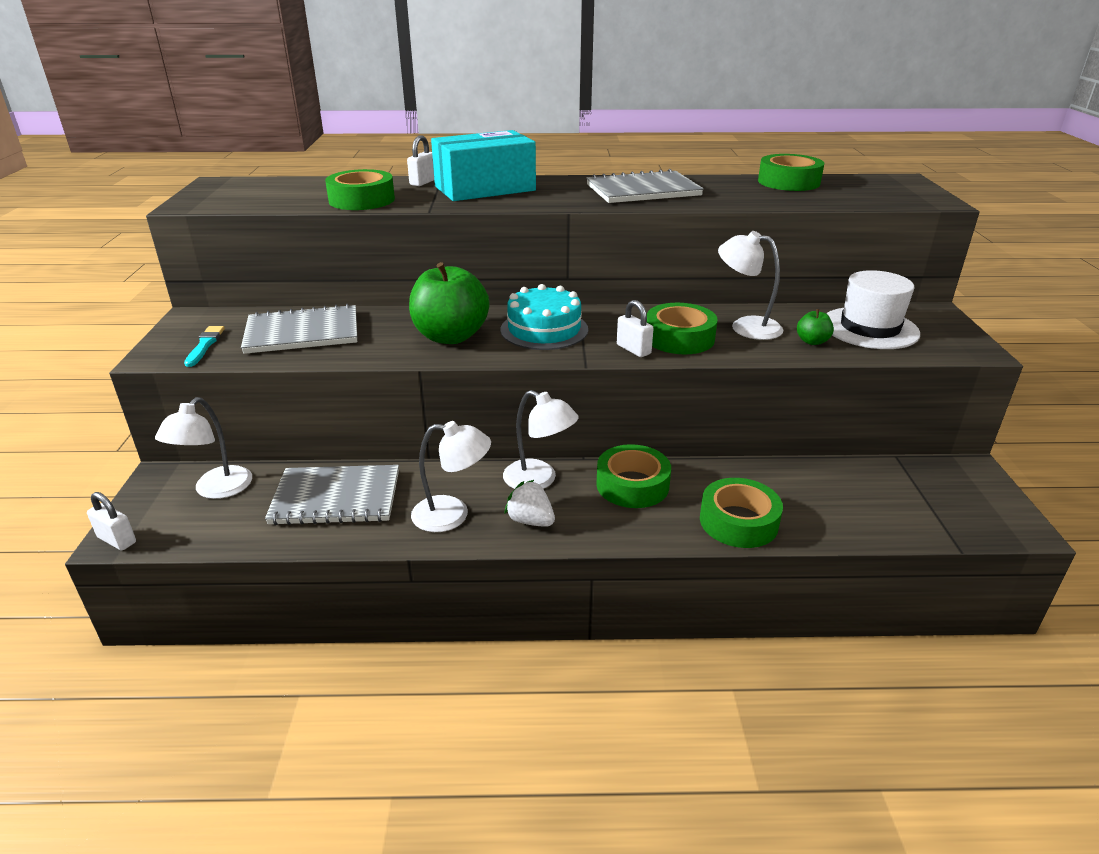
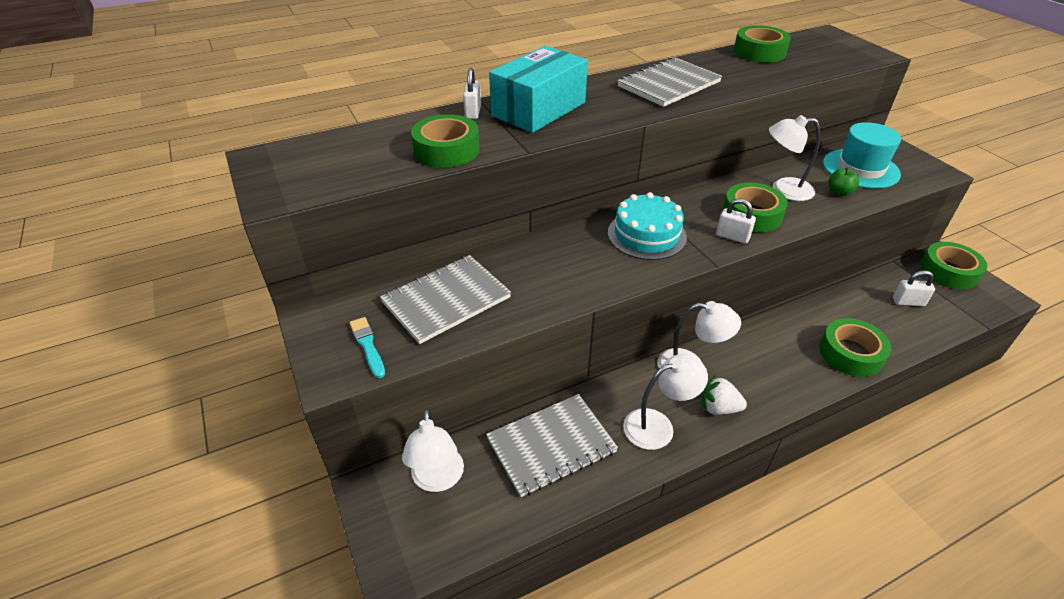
camera: 25 degrees left, 10 degrees up
(117, 540) = (397, 573): white padlock -> white padlock (908, 302)
(450, 336) = (581, 265): green apple -> none
(632, 485) = (757, 346): green tape -> green tape (948, 271)
(869, 328) = (860, 168): white hat -> turquoise hat

